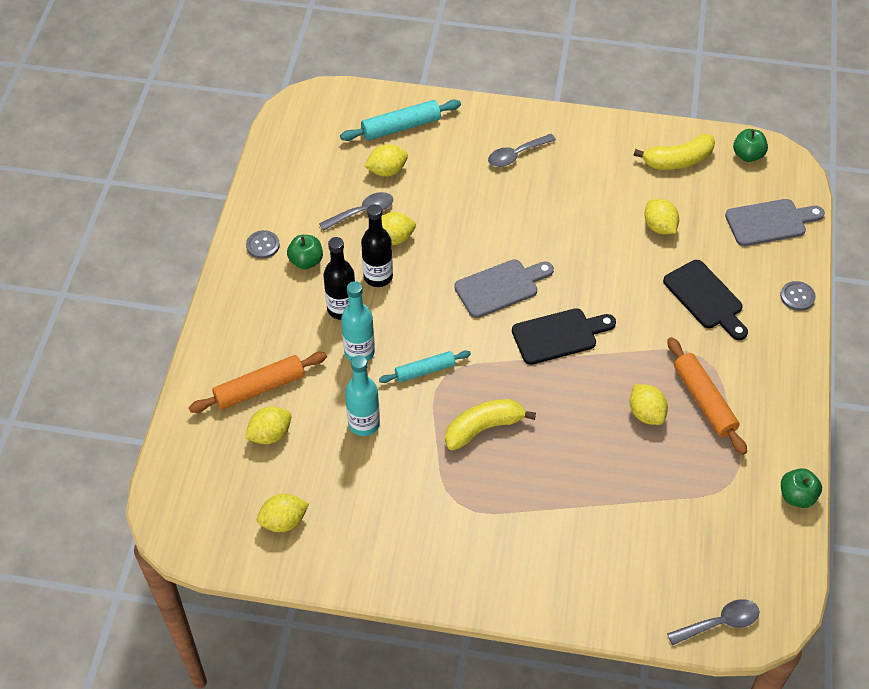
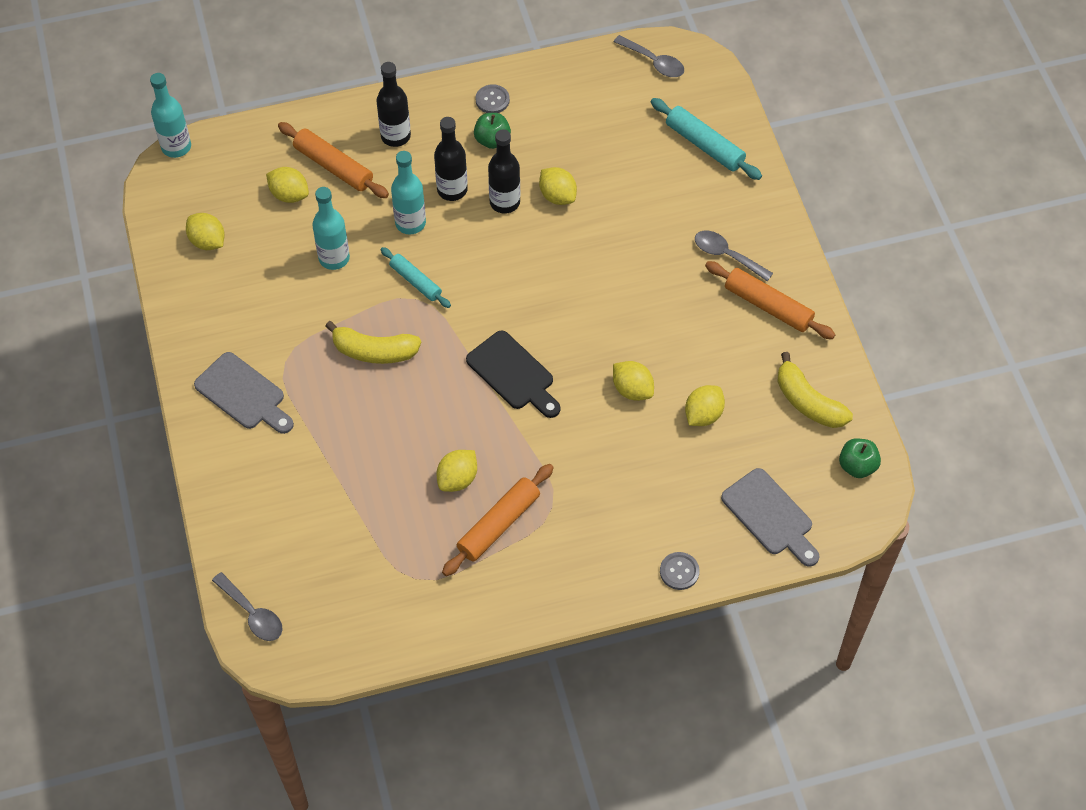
camera: 65 degrees right, 5 degrees up
(152, 511) = (176, 147): none -> turquoise bottle
(256, 329) = (395, 136): none -> black bottle
(362, 212) = (576, 158): grey spoon -> grey spoon (654, 62)
(387, 171) = (640, 157): yellow lemon -> yellow lemon (632, 389)
(483, 428) = (374, 351): yellow banana -> yellow banana turned 150 degrees clockwise
(500, 287) = (546, 305): grey cutting board -> grey cutting board (243, 394)
(578, 149) = (768, 306): none -> orange rolling pin
(705, 298) = (630, 486): black cutting board -> none
(797, 496) = (423, 640): green apple -> none

